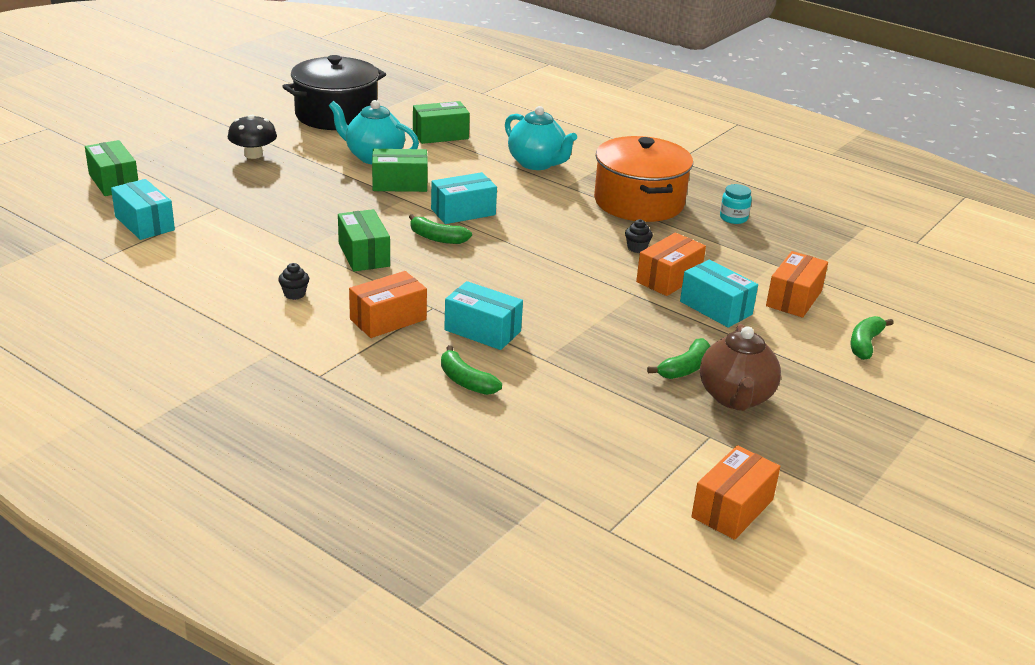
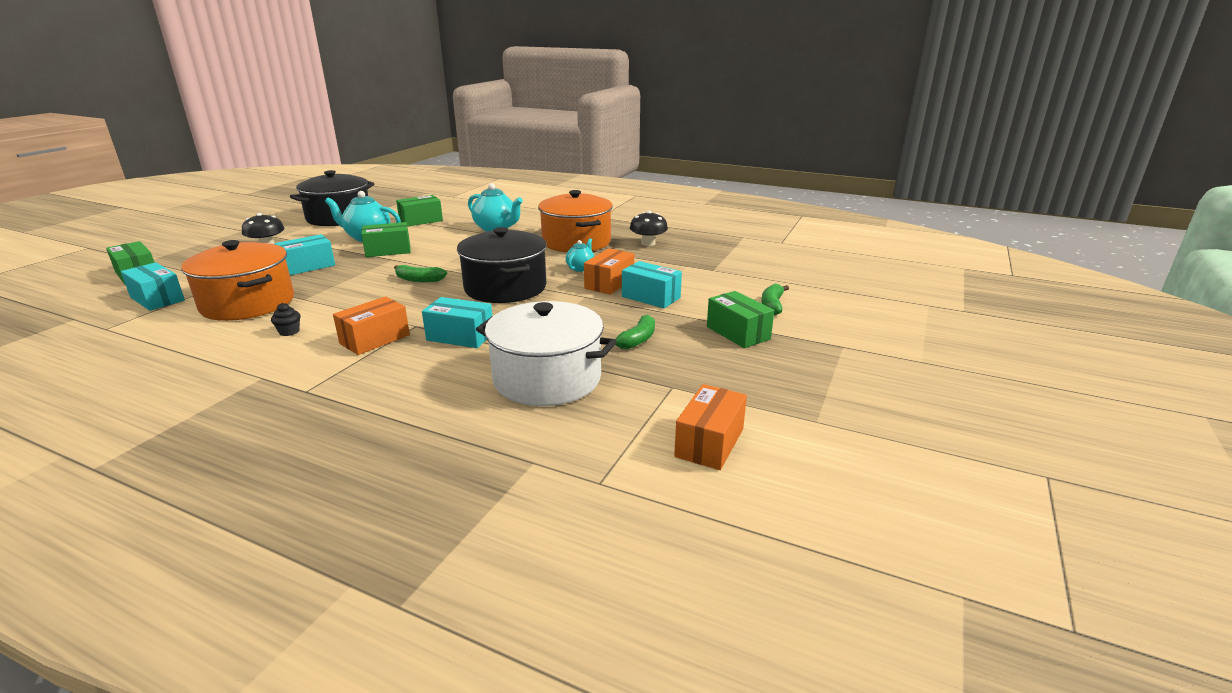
camera: 10 degrees left, 5 degrees down
(244, 245) = (248, 303): none -> orange pot
(364, 254) = (355, 297): green box -> green box (738, 333)
(463, 212) = (440, 262): turquoise box -> turquoise box (308, 266)
(466, 381) = (447, 376): green banana -> none
(540, 266) = (505, 288): none -> black pot
(574, 403) = (547, 379): none -> white pot
(637, 248) = (580, 268): black cupcake -> turquoise teapot
(733, 218) = (648, 243): turquoise jar -> black mushroom
(735, 398) = (685, 355): brown teapot -> none
(794, 298) = (708, 284): orange box -> none

